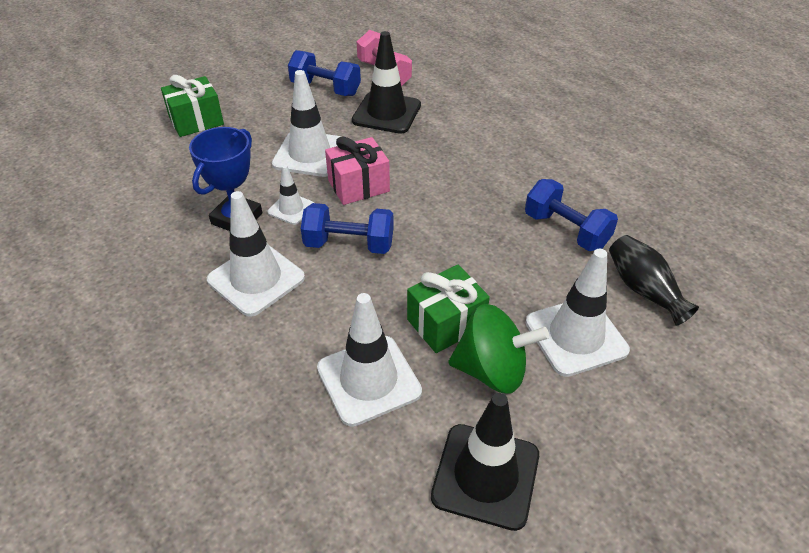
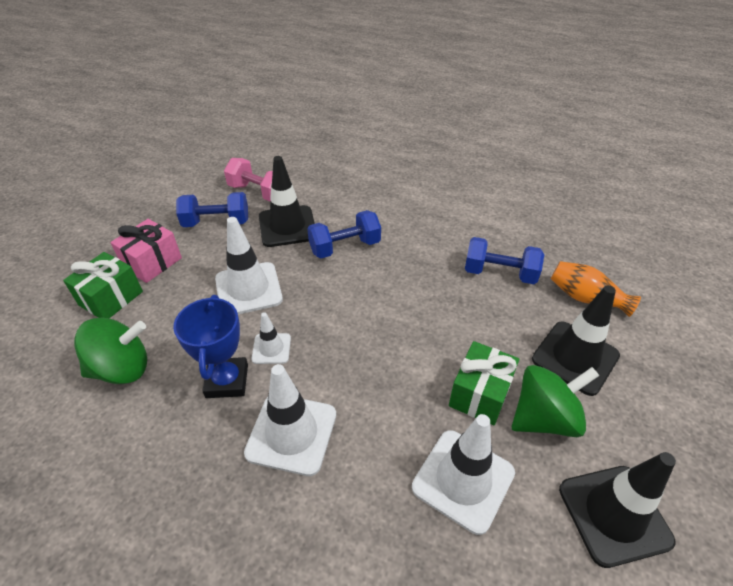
camera: 30 degrees left, 0 degrees up
(167, 177) = (122, 368): none -> green spinning top
(349, 244) = (348, 360): blue dumbbell -> blue dumbbell (345, 247)
(358, 186) = (314, 301): pink gift -> pink gift (152, 262)
(576, 336) = (575, 357): white traffic cone -> black traffic cone
(643, 290) = (586, 298): black vase -> orange vase

